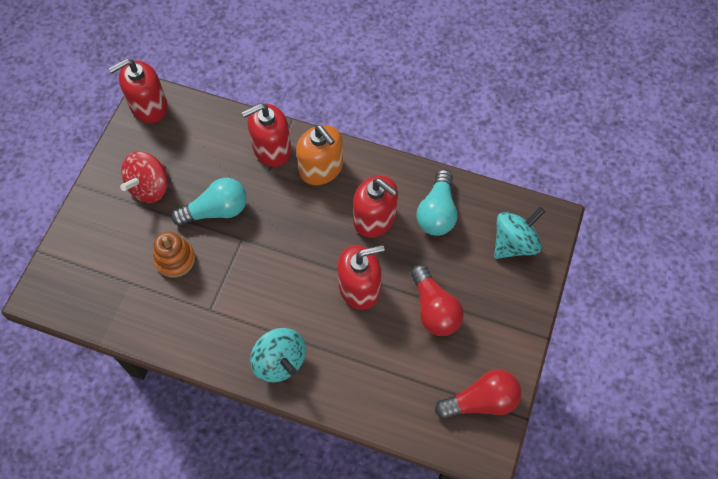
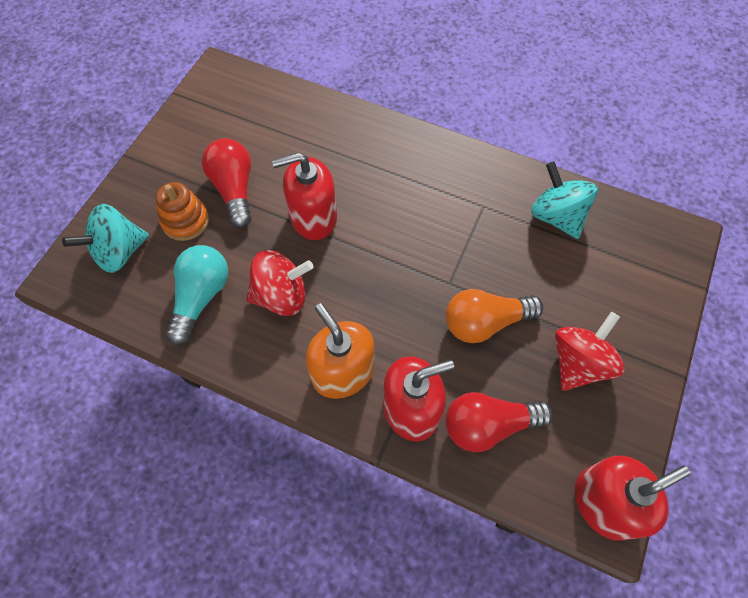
camera: 175 degrees left, 0 degrees up
(175, 259) = (531, 265): orange stacking toy -> orange stacking toy (185, 221)
(216, 210) = (484, 322): turquoise light bulb -> orange light bulb
(280, 361) = (407, 153): turquoise spinning top -> turquoise spinning top (556, 216)
(375, 218) = (281, 295): red soap dispenser -> red spinning top
(481, 401) = (210, 107): red light bulb -> red light bulb (488, 425)

